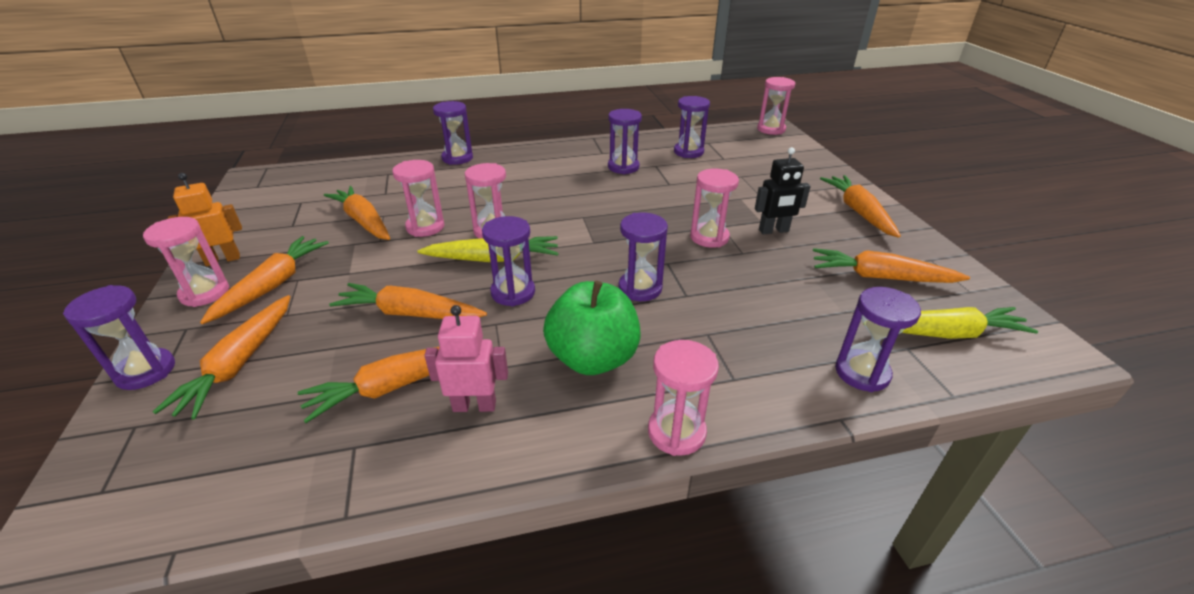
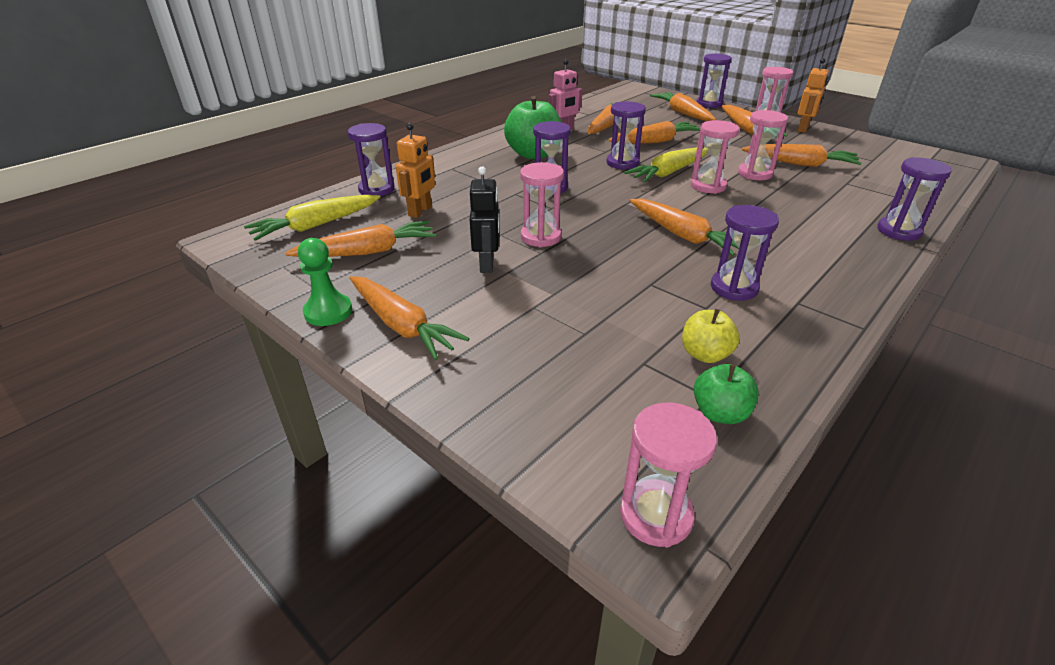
camera: 145 degrees right, 0 degrees up
(597, 201) = (683, 236): none -> orange carrot
(676, 432) = (465, 147): pink hourglass -> none
(688, 152) = (705, 354): purple hourglass -> yellow apple
(711, 138) = (720, 413): none -> green apple
(773, 231) = (487, 264): black robot -> black robot turned 135 degrees clockwise
(811, 309) = (420, 211): none -> orange robot
(915, 236) = (328, 312): none -> green pawn

